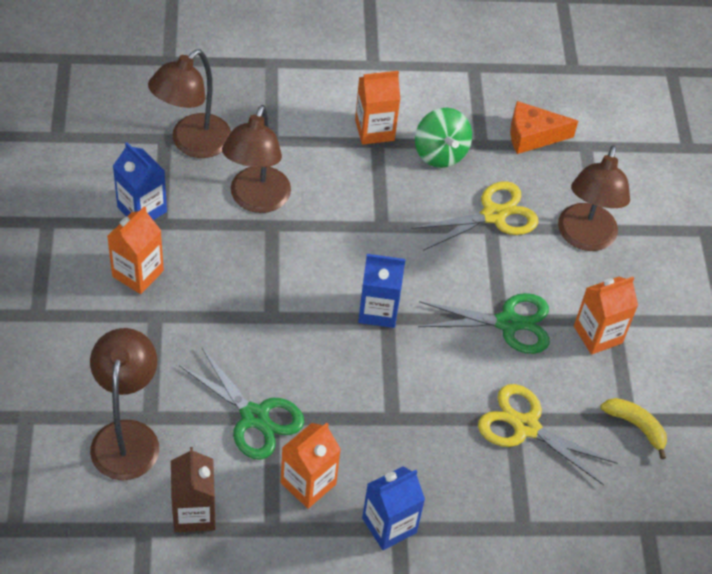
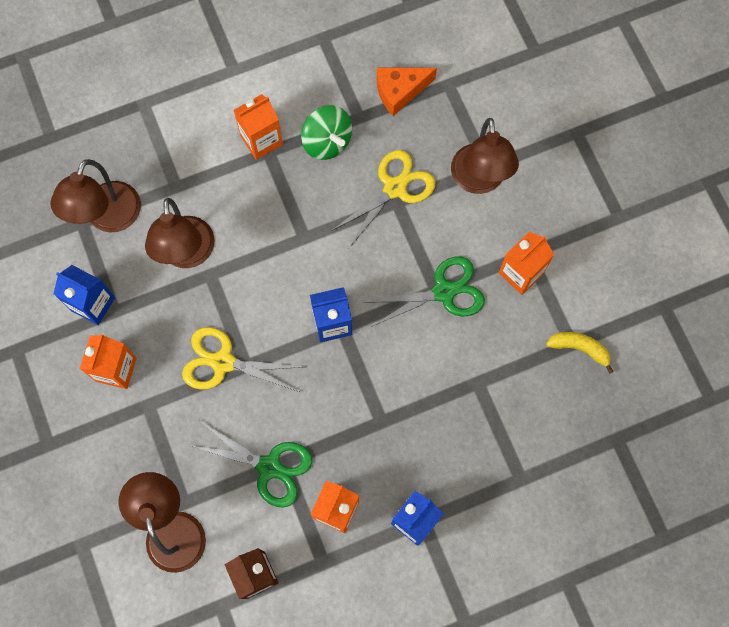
camera: 15 degrees left, 20 degrees up
(526, 427) = (492, 386): yellow scissors -> yellow scissors (223, 362)

